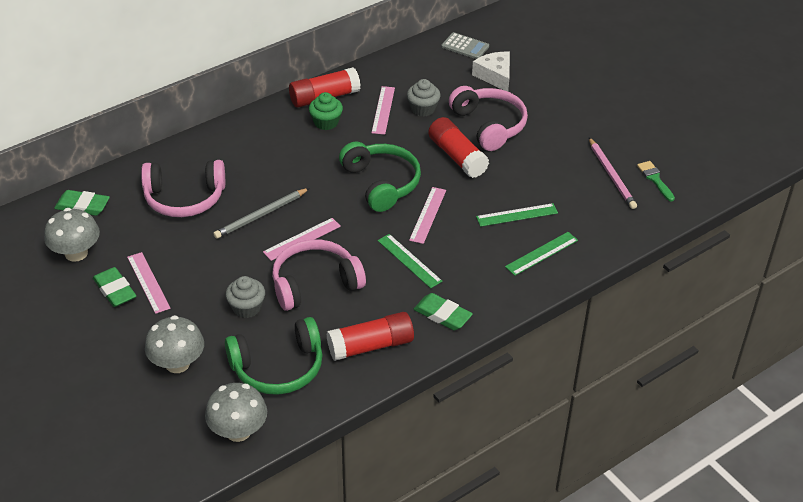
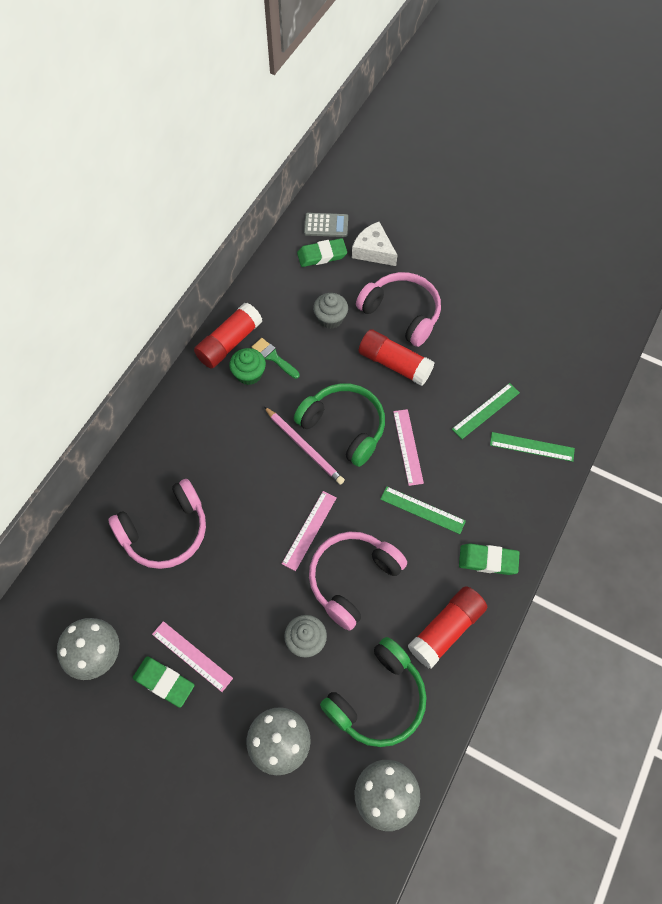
camera: 25 degrees left, 20 degrees up
(82, 206) = (66, 589): green eraser -> green eraser (322, 255)
(261, 215) = (253, 519): grey pencil -> none
(383, 110) = (294, 335): pink ruler -> none
(541, 253) = (532, 446): green ruler -> green ruler turned 75 degrees clockwise
(611, 175) = (540, 327): pink pencil -> pink pencil (304, 447)
(655, 179) = (578, 316): green brush -> green brush (274, 357)

